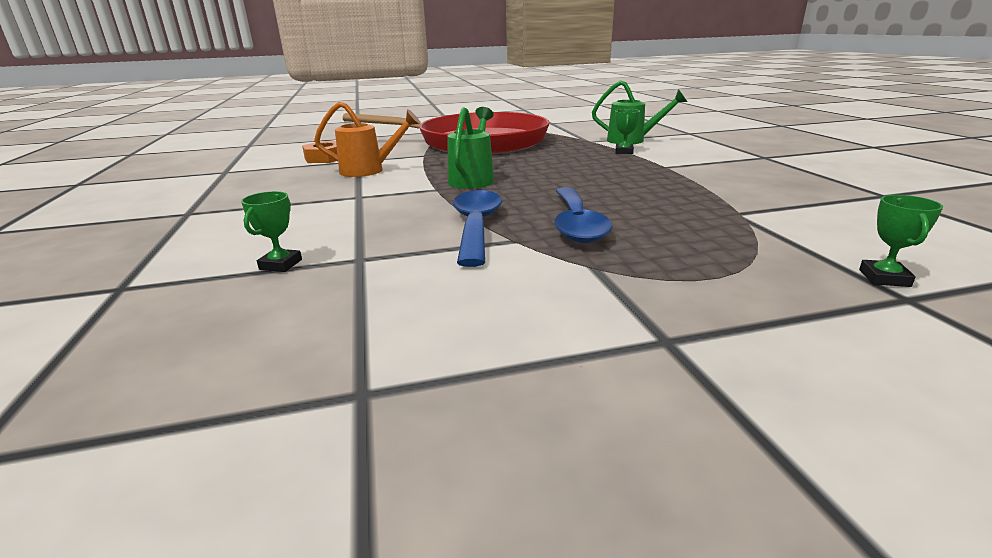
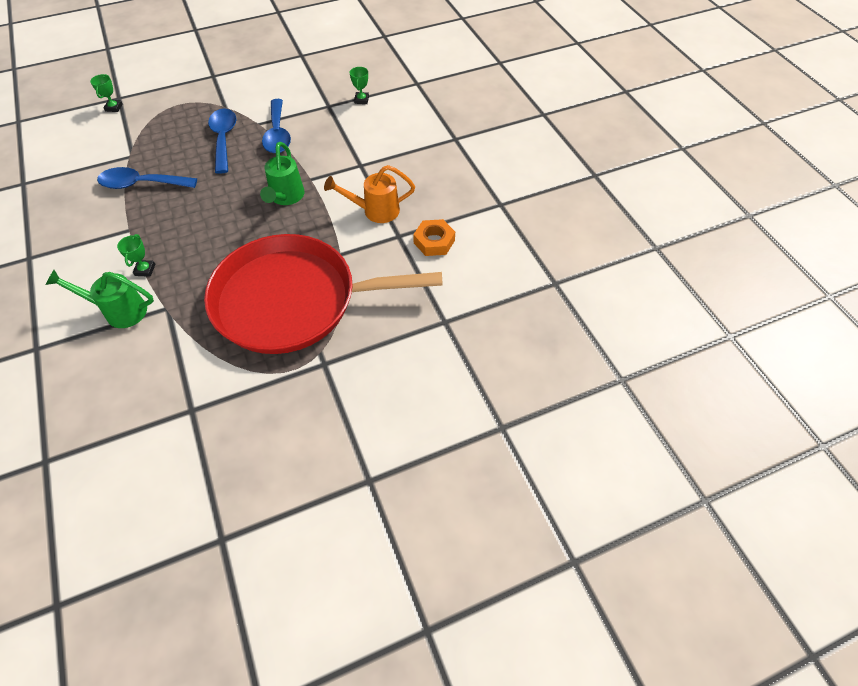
camera: 170 degrees right, 30 degrees up
(684, 190) = (141, 184): none -> blue spoon

